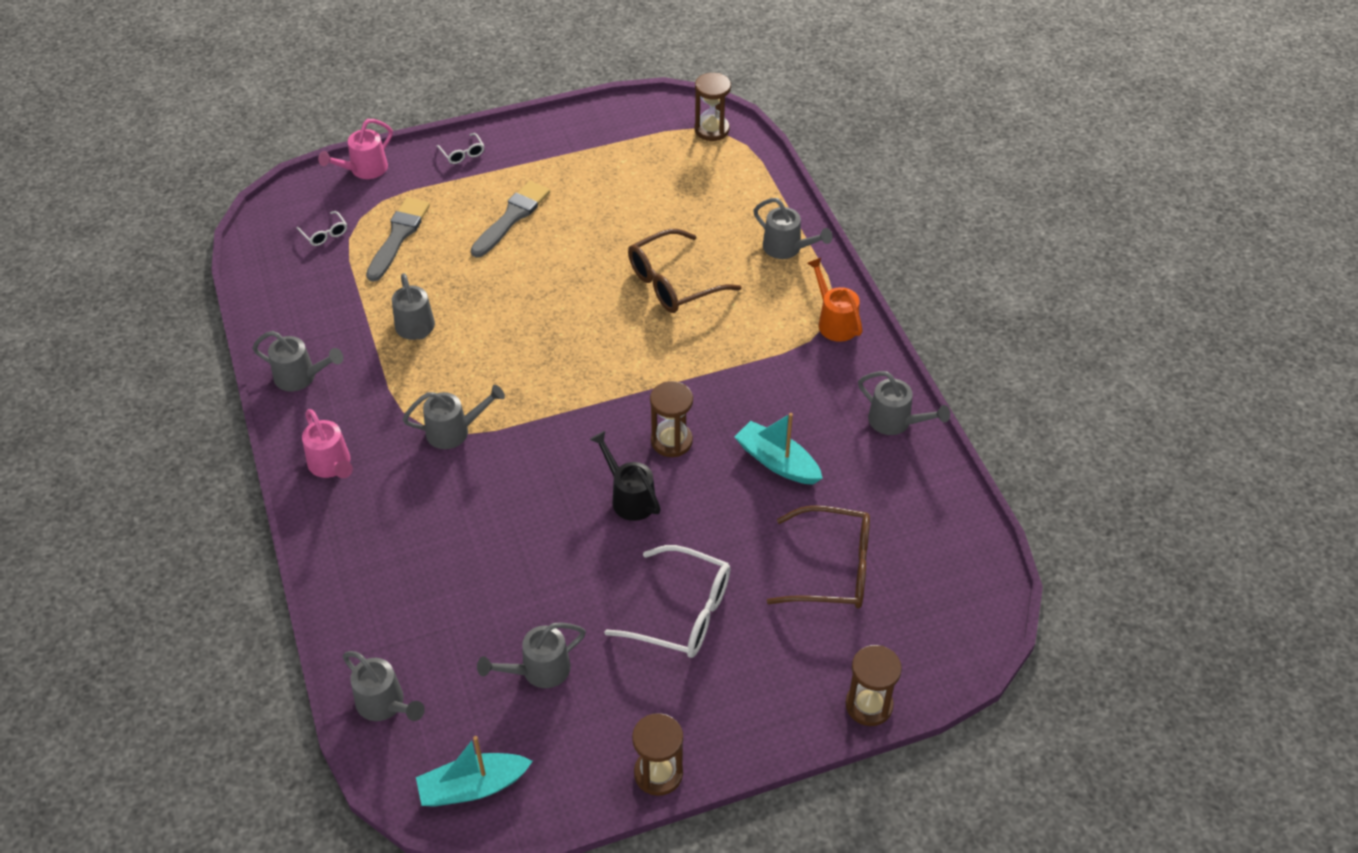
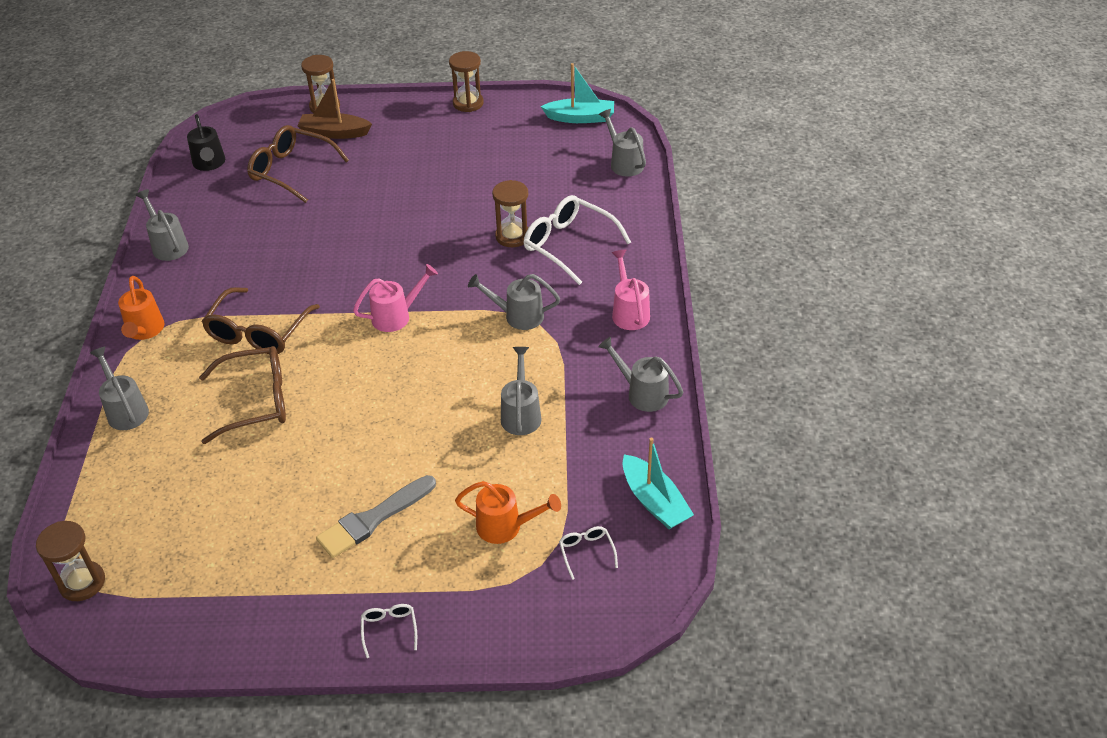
camera: 160 degrees left, 5 degrees down
(364, 170) = (517, 637): pink watering can -> pink watering can (396, 316)
(398, 236) = (505, 527): grey brush -> orange watering can
(539, 670) = (517, 159): grey watering can -> none
(629, 497) = (402, 240): black watering can -> black watering can (209, 164)
(671, 441) = (347, 270): brown hourglass -> brown hourglass (512, 236)
(682, 613) = (407, 168): white glasses -> white glasses (568, 245)
(719, 347) = (258, 332): none -> brown glasses
(777, 462) = (278, 238): turquoise boat -> turquoise boat (654, 501)
(820, 654) = (334, 133): none -> brown boat

